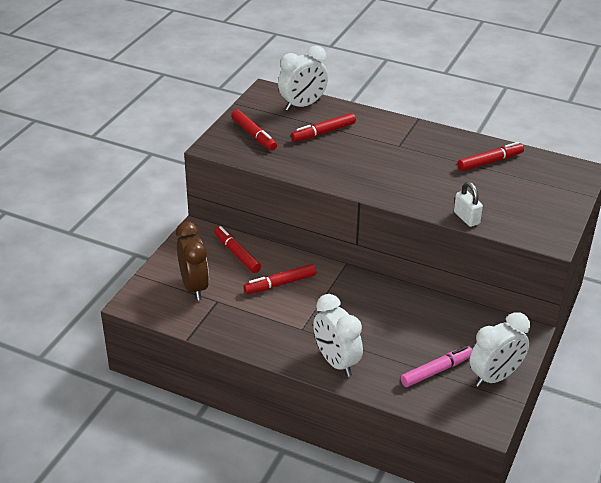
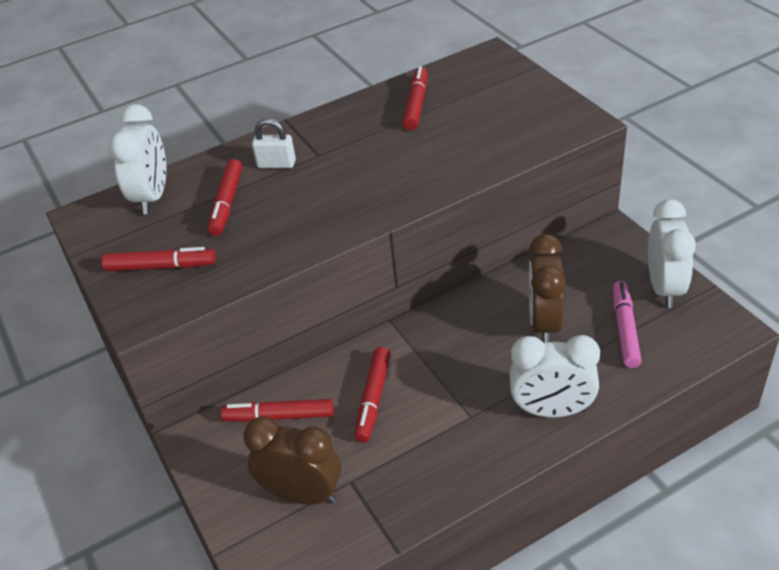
camera: 50 degrees left, 5 degrees up
(406, 331) = (544, 323): none -> brown clock
(466, 218) = (497, 162): white padlock -> white padlock (276, 164)

